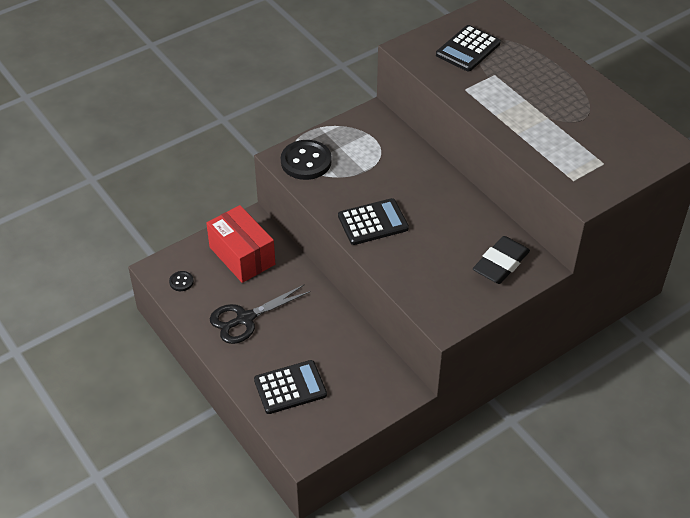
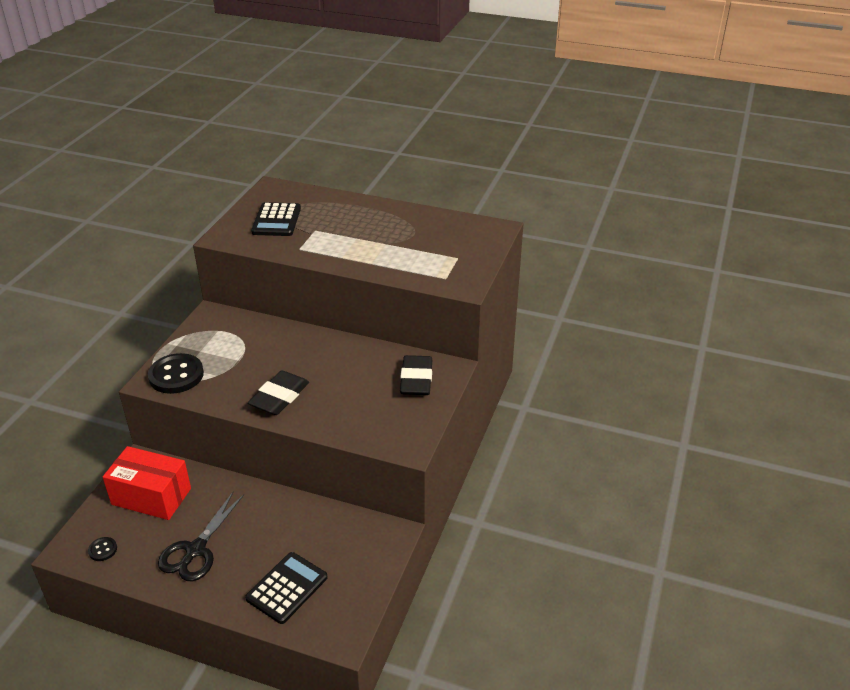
camera: 35 degrees left, 10 degrees down
(373, 222) = (279, 397): black calculator -> black eraser

